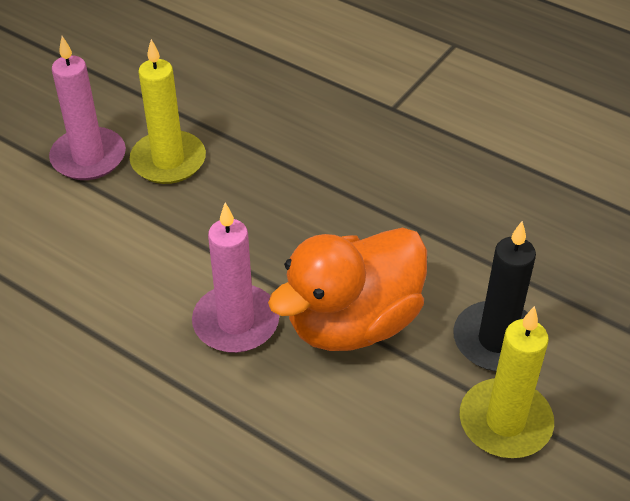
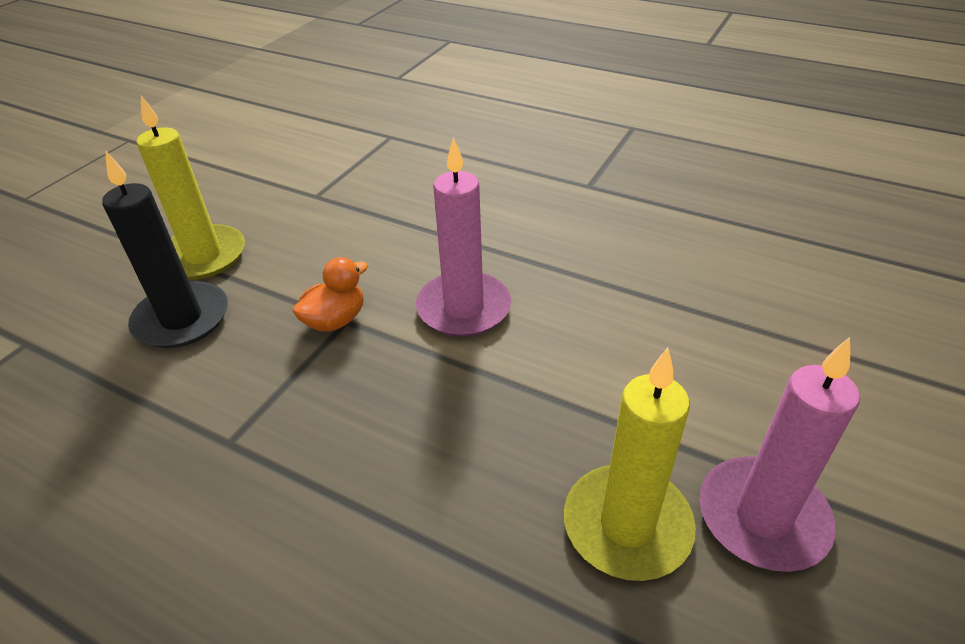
camera: 175 degrees right, 5 degrees down
(353, 322) = (335, 320): orange duck -> orange duck, size x0.44

